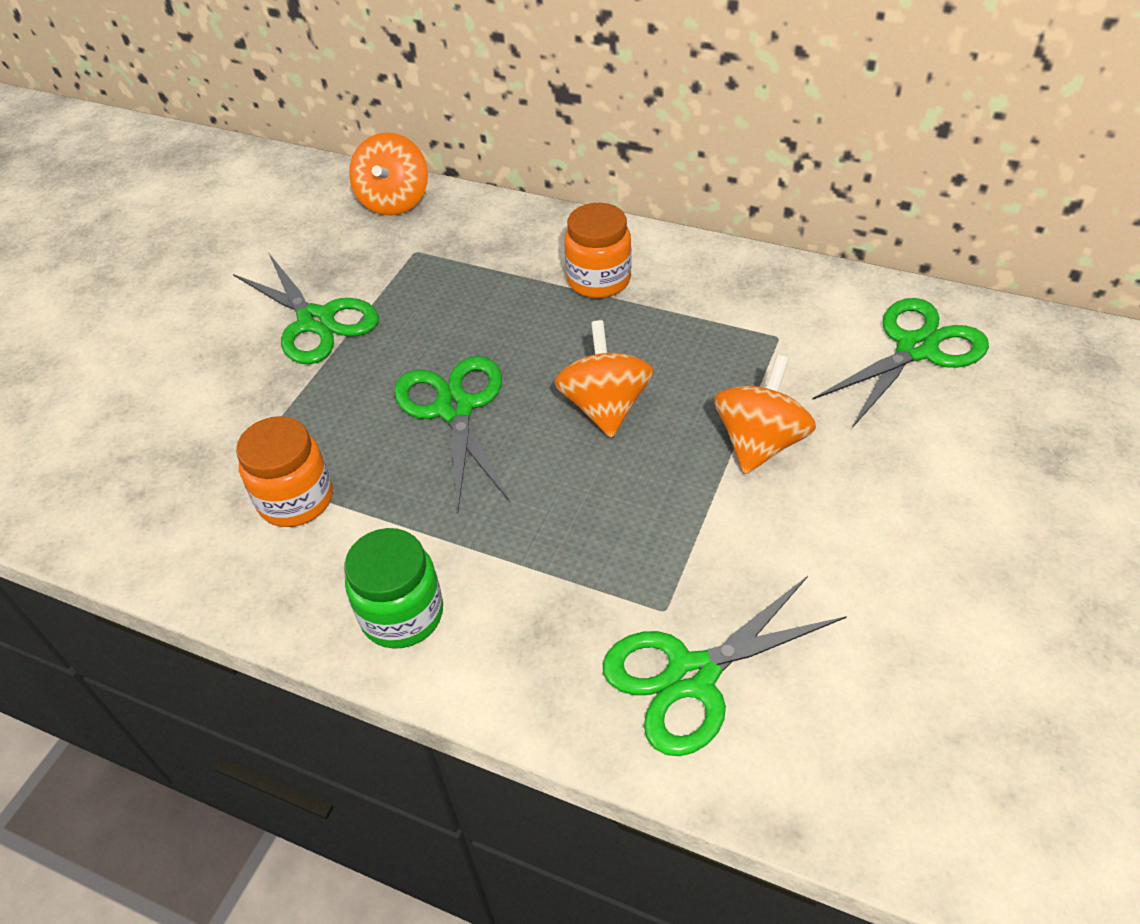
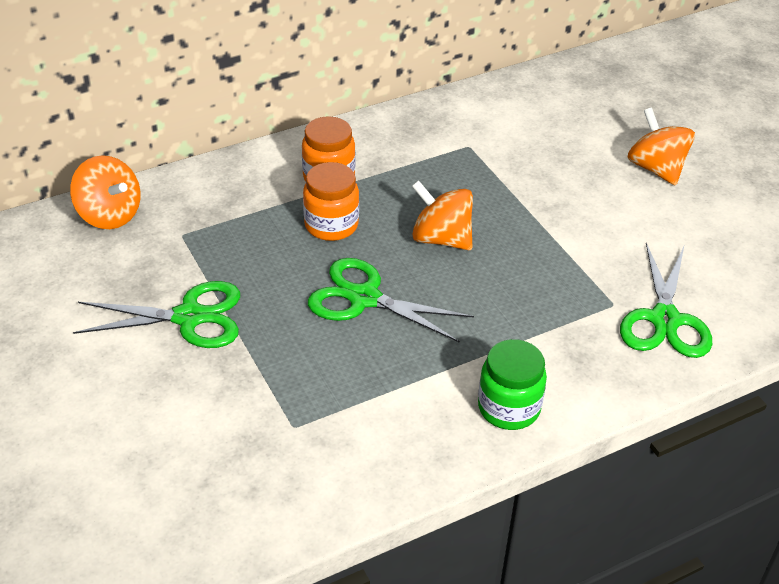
camera: 55 degrees left, 5 degrees down
(296, 499) = (357, 410): orange jar -> orange jar (331, 225)
(759, 442) = (538, 202): orange spinning top -> orange spinning top (656, 169)
(916, 349) = (537, 111): green scissors -> none

